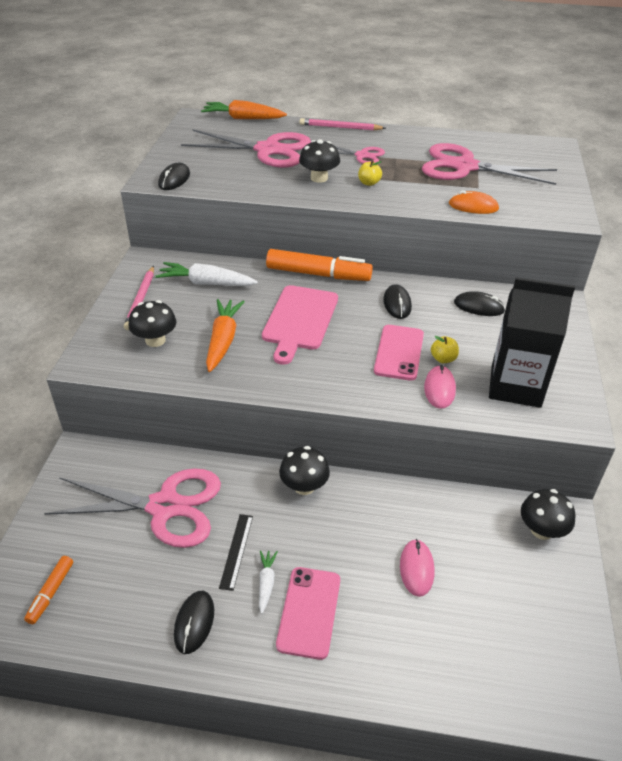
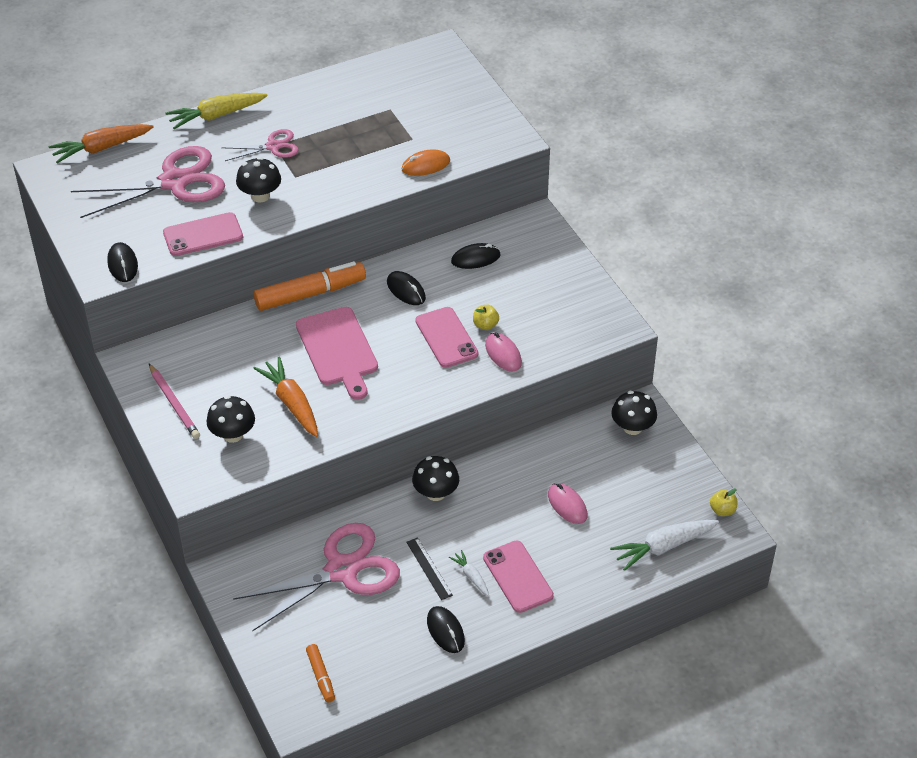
camera: 35 degrees left, 5 degrees up
(206, 283) = (216, 356): white carrot -> white carrot (663, 547)
(250, 184) = (203, 235): none -> pink phone
(340, 127) = (216, 116): pink pencil -> yellow carrot
(369, 183) = (311, 180): yellow apple -> yellow apple (722, 510)
(464, 167) = (380, 117): pink scissors -> none
(515, 386) = (557, 321): black carton -> none

